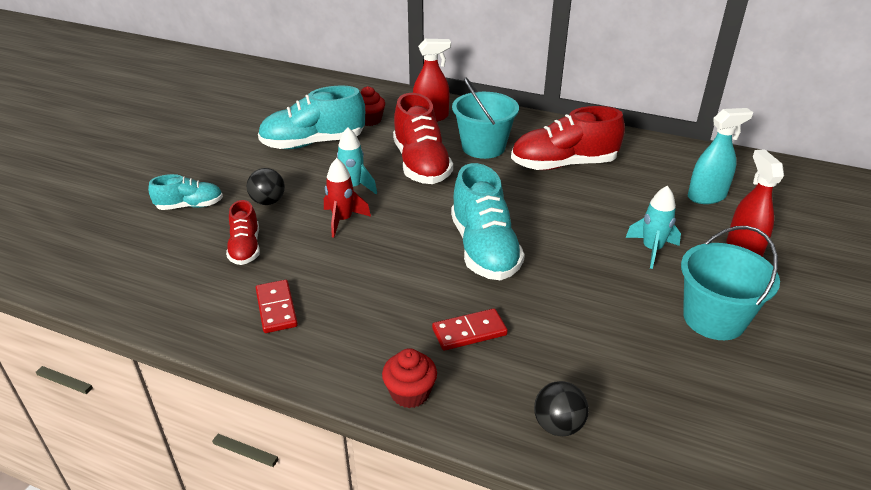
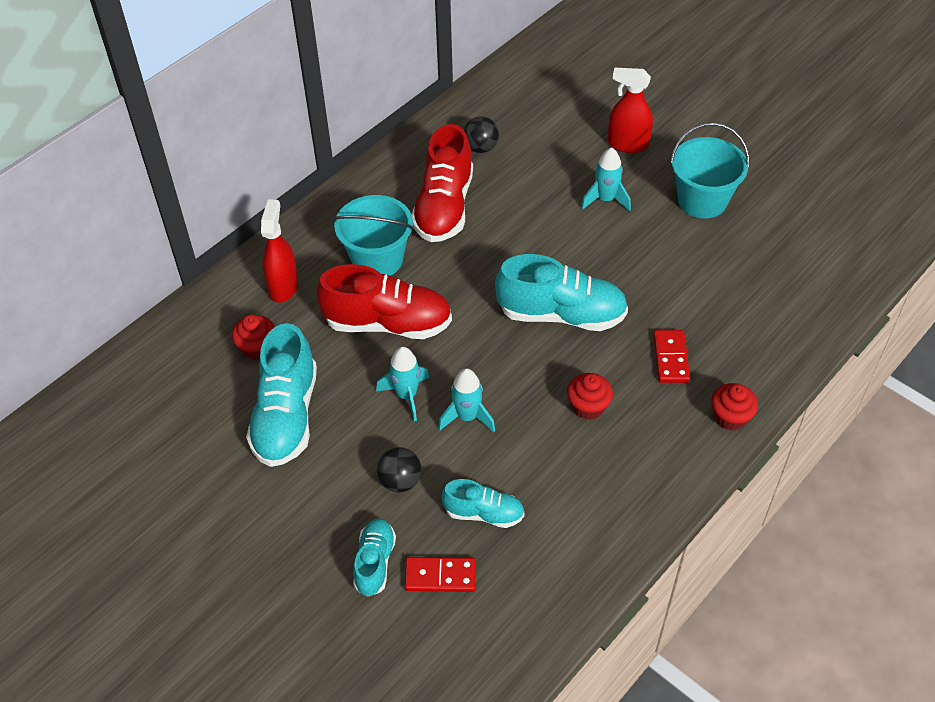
camera: 70 degrees left, 15 degrees up
(245, 248) = (484, 513): red shoe -> turquoise shoe
(276, 308) = (594, 497): red domino -> red domino (440, 576)
(342, 220) = (467, 417): red rocket -> turquoise rocket
(381, 286) = (588, 406): none -> red cupcake
(558, 425) = (784, 334): black ball -> black ball (480, 147)
(706, 196) = (544, 130): turquoise spray bottle -> none

